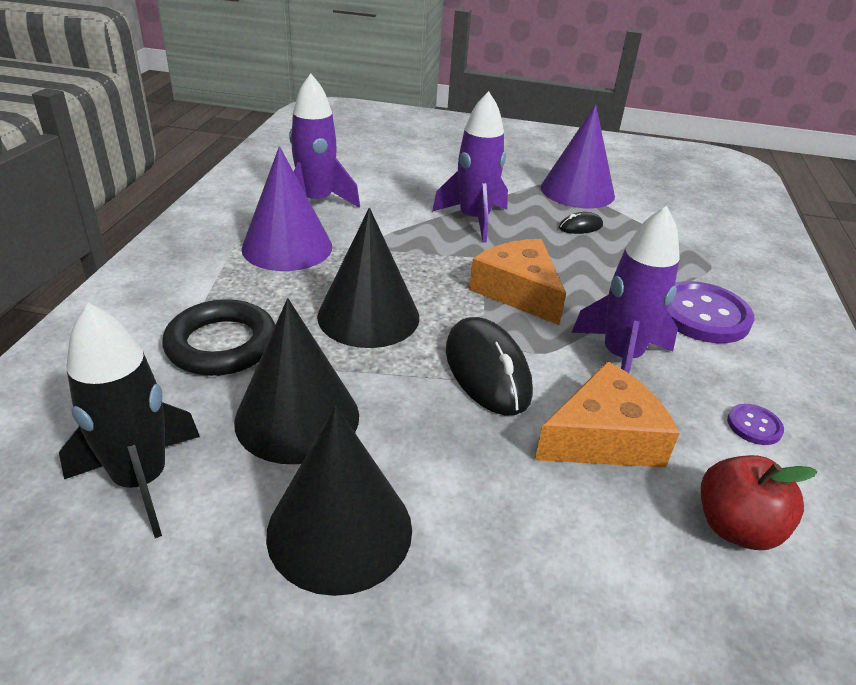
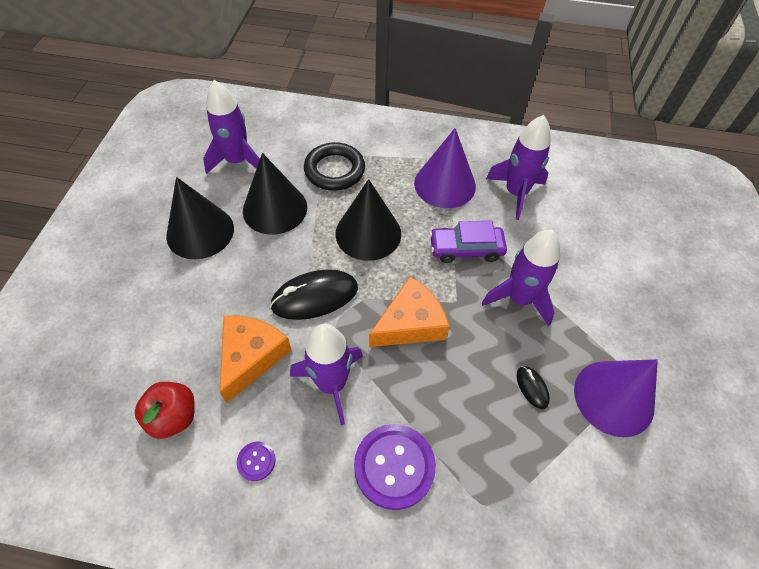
camera: 90 degrees right, 20 degrees up
(141, 480) = (237, 161): black rocket -> purple rocket
(402, 243) = (466, 249): none -> purple car
(603, 437) = (251, 357): orange cheese -> orange cheese turned 135 degrees counterclockwise

